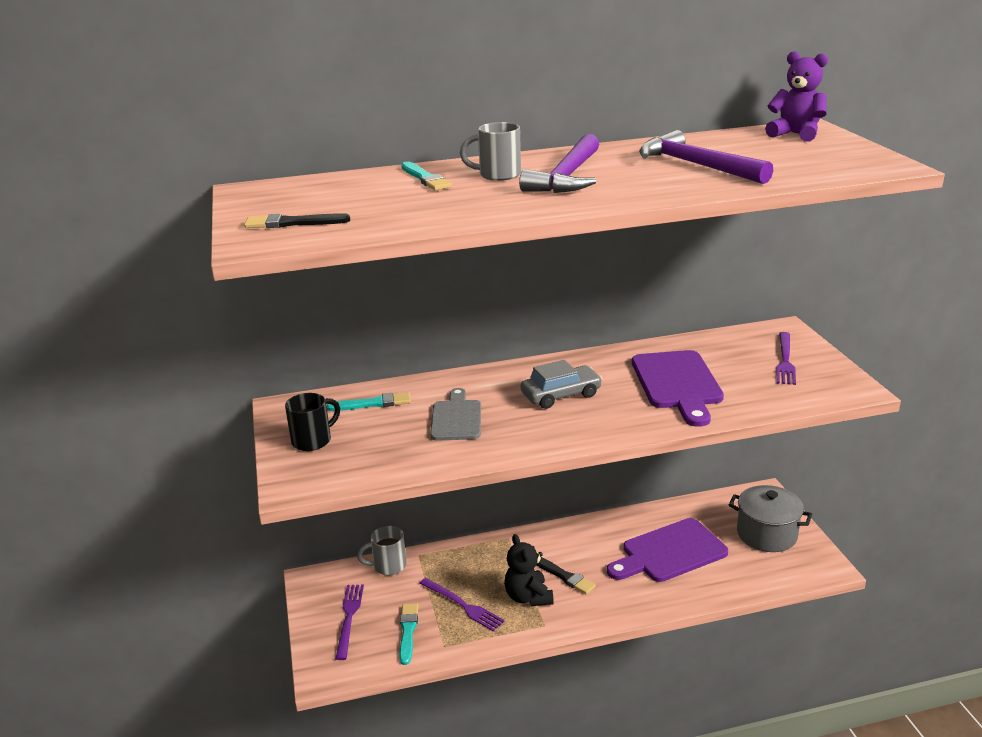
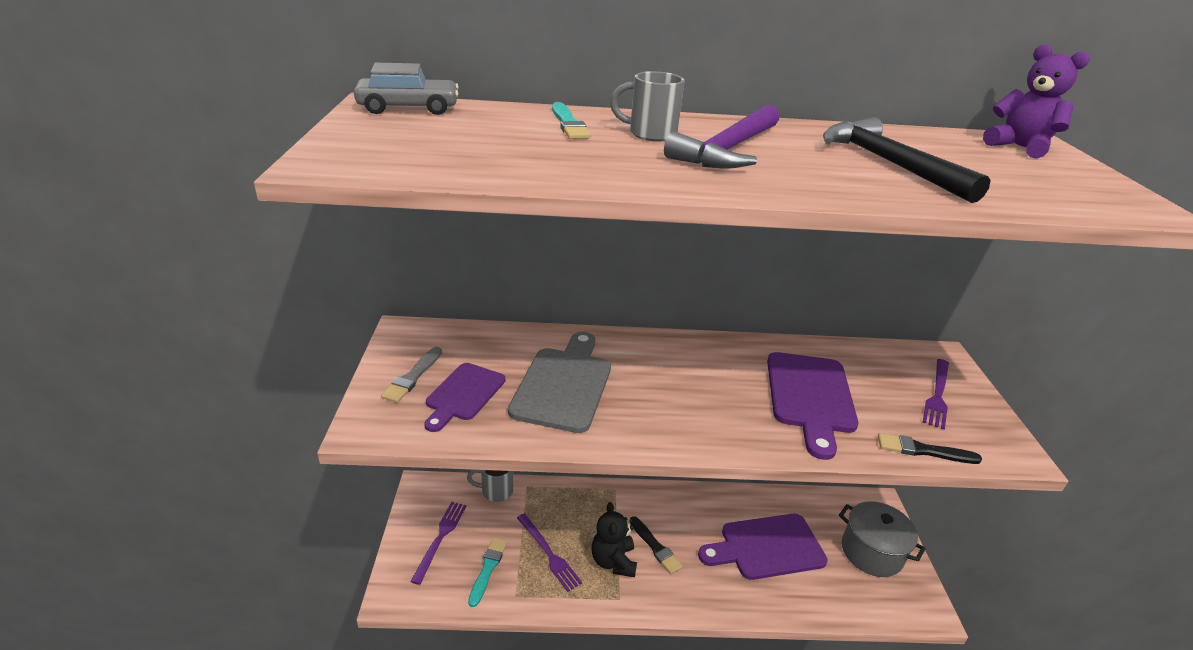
camera: 10 degrees right, 5 degrees up
(293, 223) = (387, 148): black brush -> black brush (923, 450)
(313, 440) = (413, 377): black mug -> grey brush
(368, 444) = (463, 394): none -> purple cutting board
(373, 403) = (490, 347): turquoise brush -> none
(456, 418) = (564, 384): grey cutting board -> grey cutting board, size x1.54
(561, 395) = (681, 382): grey car -> grey car (408, 108)
(696, 165) = (889, 163): purple hammer -> black hammer

